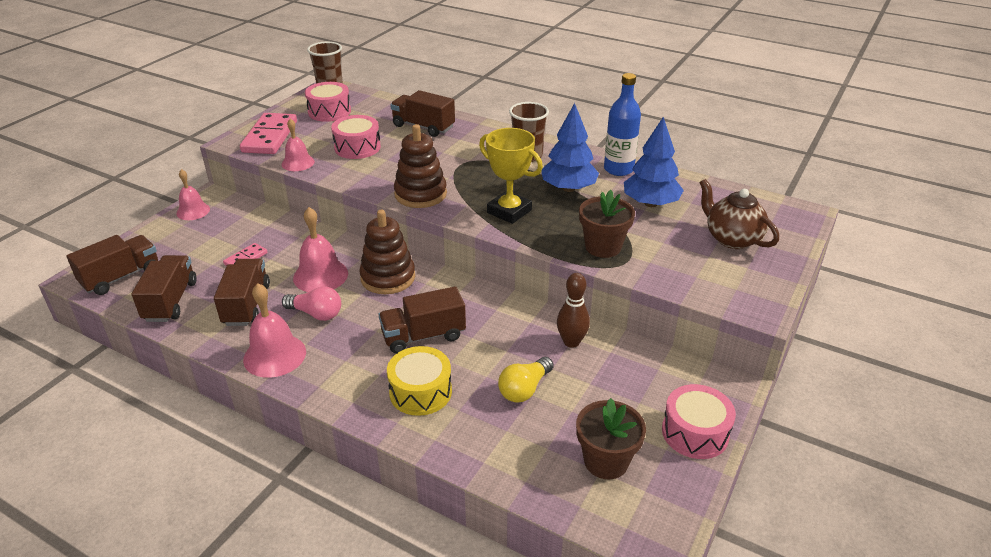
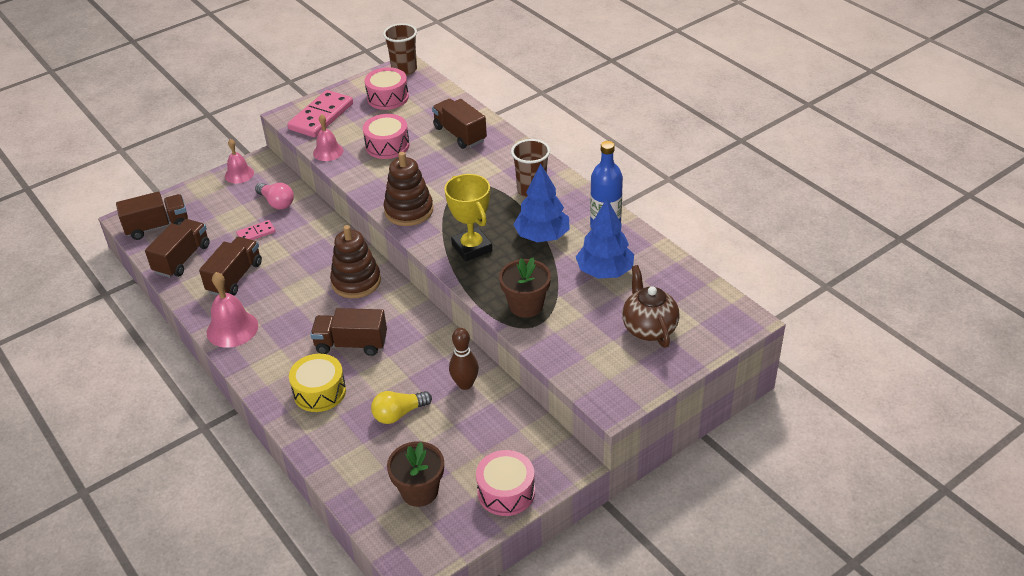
camera: 25 degrees right, 5 degrees up
(316, 314) = (282, 300): pink light bulb -> pink light bulb (277, 203)
(320, 275) = (304, 265): pink bell -> none

